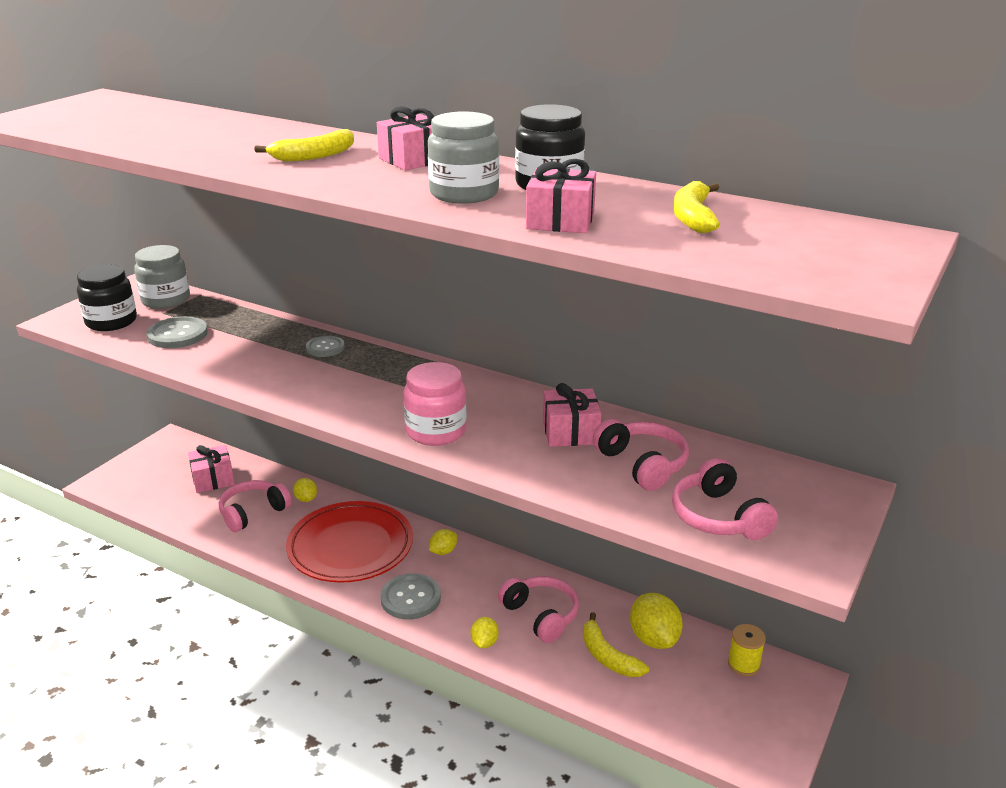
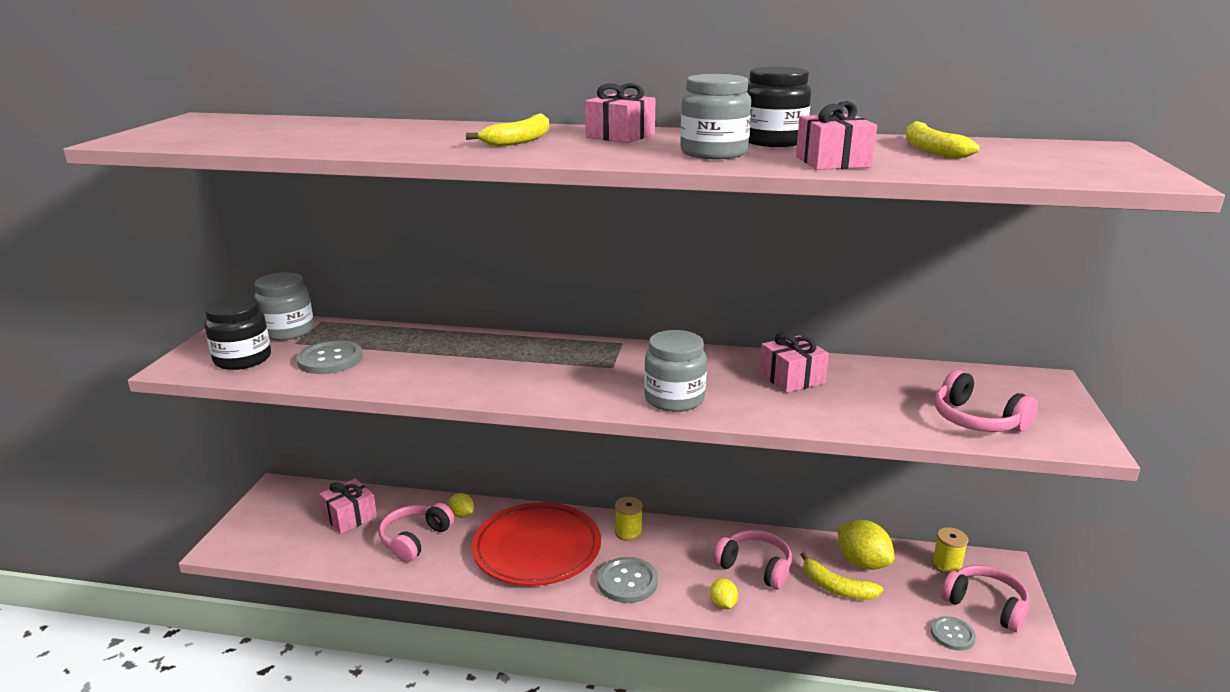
camera: 20 degrees left, 5 degrees down
(325, 348) = (498, 347): grey button -> grey button (952, 634)
(436, 431) = (674, 399): pink jar -> grey jar
(443, 551) = (628, 532): yellow lemon -> yellow spool
(642, 464) = (876, 392): pink headphones -> pink headphones (985, 605)

